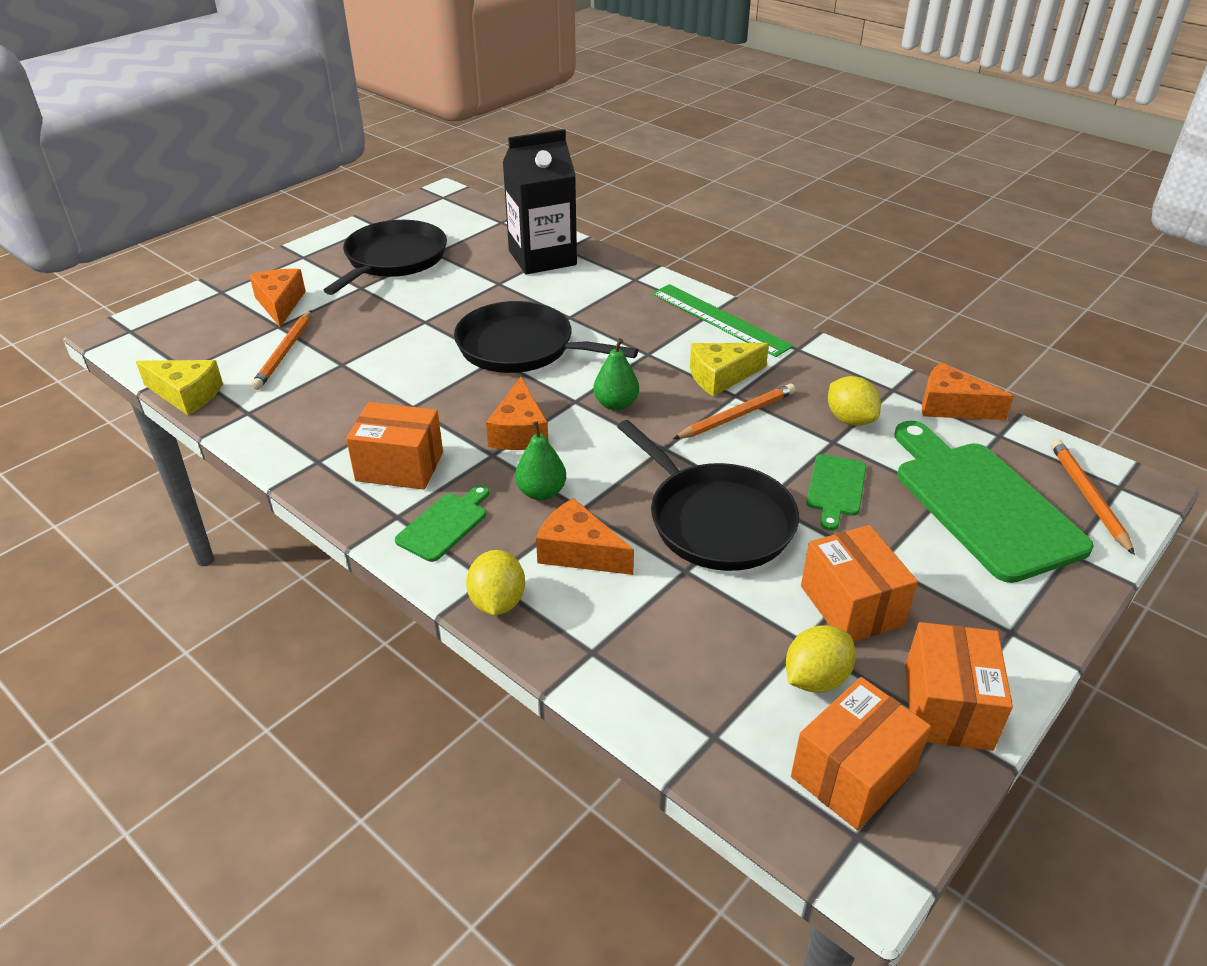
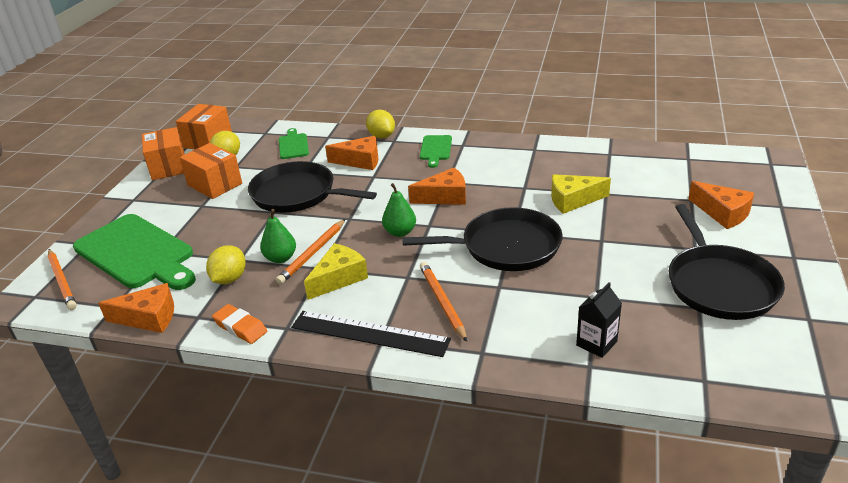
camera: 155 degrees right, 5 degrees down
(186, 395) = (658, 149): yellow cheese -> yellow cheese (573, 200)
(284, 352) = (653, 186): orange pencil -> orange pencil (442, 302)
(400, 466) = (489, 161): orange box -> none
(519, 431) = (445, 197): orange cheese -> orange cheese turned 105 degrees clockwise
(541, 492) = (401, 175): green pear -> green pear (280, 258)
(542, 258) = (596, 343): black carton -> black carton, size x0.48
(719, 319) = (369, 333): green ruler -> black ruler
(836, 488) = (232, 232): green cutting board -> green cutting board (293, 145)
(846, 364) = (240, 327): none -> orange eraser
(850, 419) = (229, 279): yellow lemon -> yellow lemon turned 75 degrees clockwise

